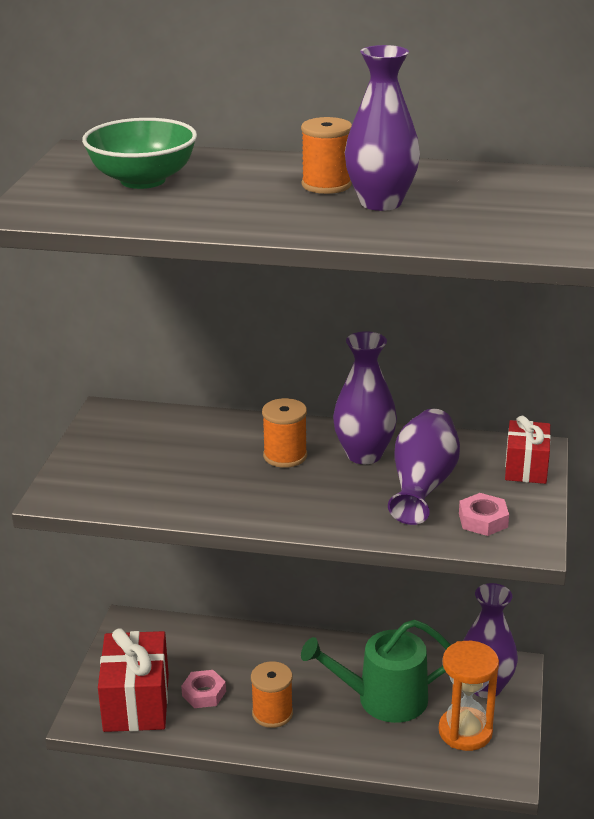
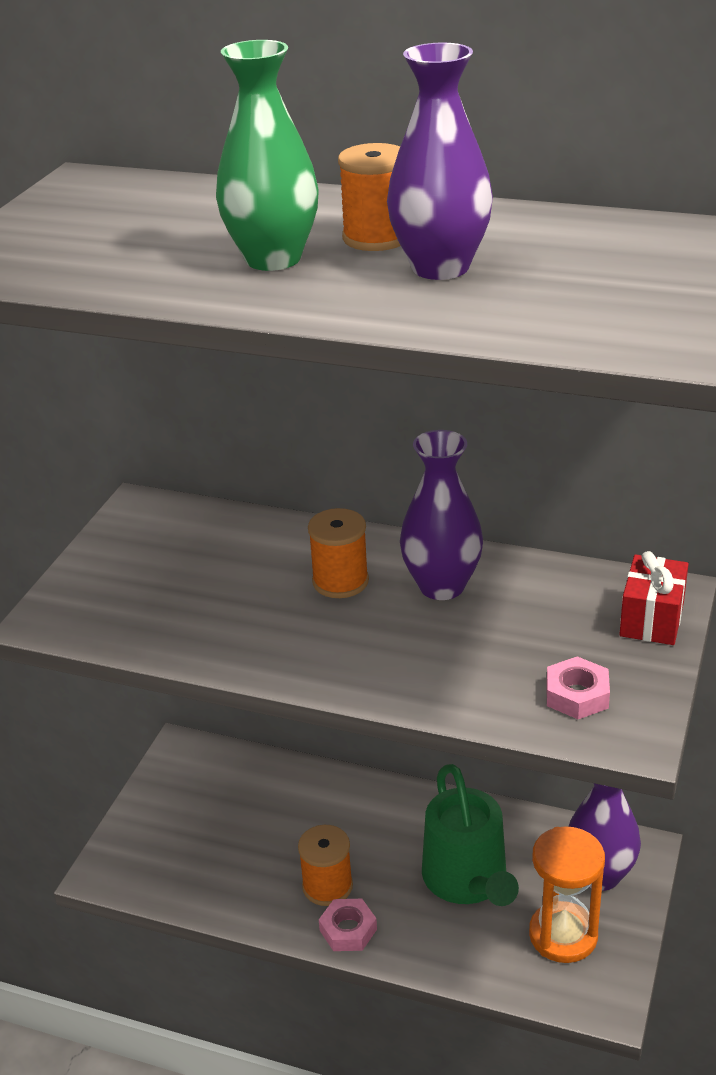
camera: 10 degrees right, 5 degrees up
(136, 702) = (168, 856): red gift -> none
(143, 180) = (138, 224): green bowl -> none
(204, 693) = (250, 851): pink nut -> pink nut (348, 930)
(256, 200) = (273, 259): none -> green vase
(383, 699) = (468, 879): green watering can -> green watering can turned 105 degrees counterclockwise
(422, 485) = (508, 635): purple vase -> none

